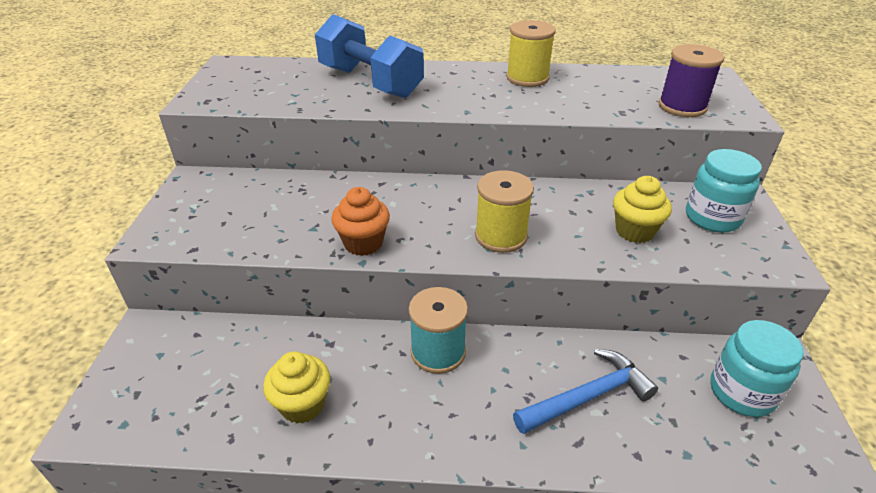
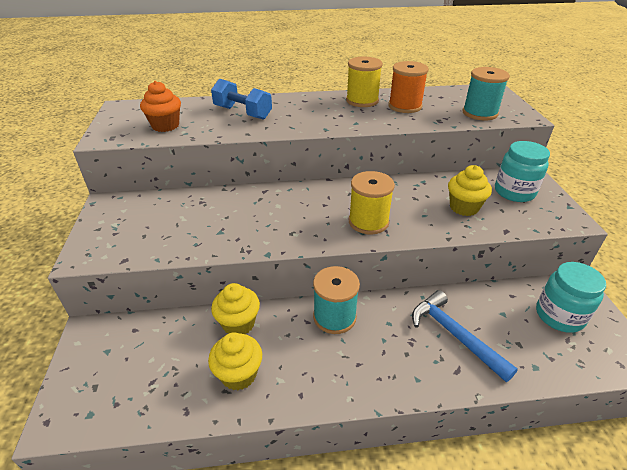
camera: 10 degrees left, 0 degrees up
(318, 344) = (238, 323): none -> yellow cupcake
(363, 243) = (264, 239): orange cupcake -> orange cupcake (165, 126)
(370, 82) = (242, 113): blue dumbbell -> blue dumbbell, size x0.66
(582, 89) = (405, 106): none -> orange spool
(588, 396) = (454, 335): blue hammer -> blue hammer turned 90 degrees counterclockwise
(682, 106) = (479, 113): purple spool -> turquoise spool

